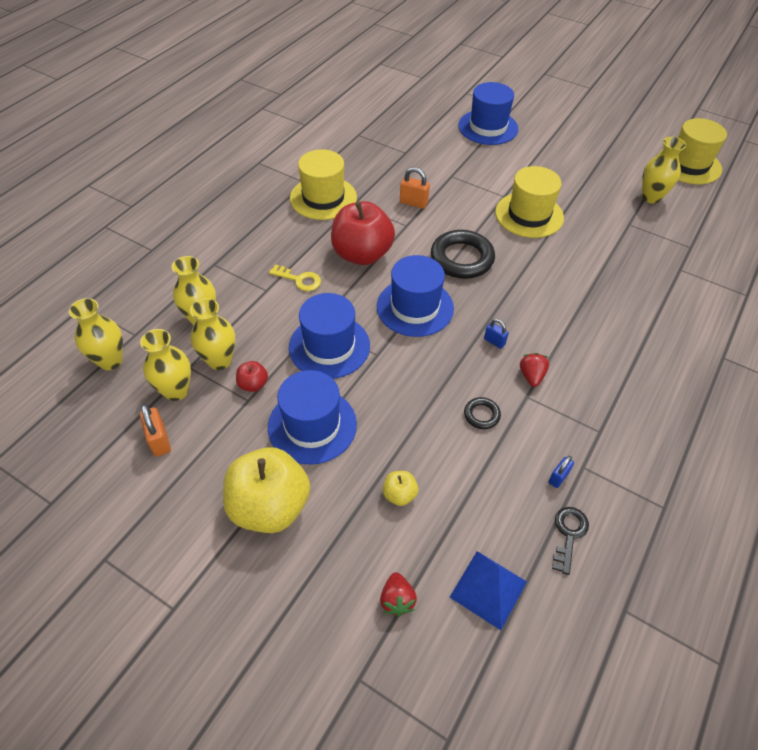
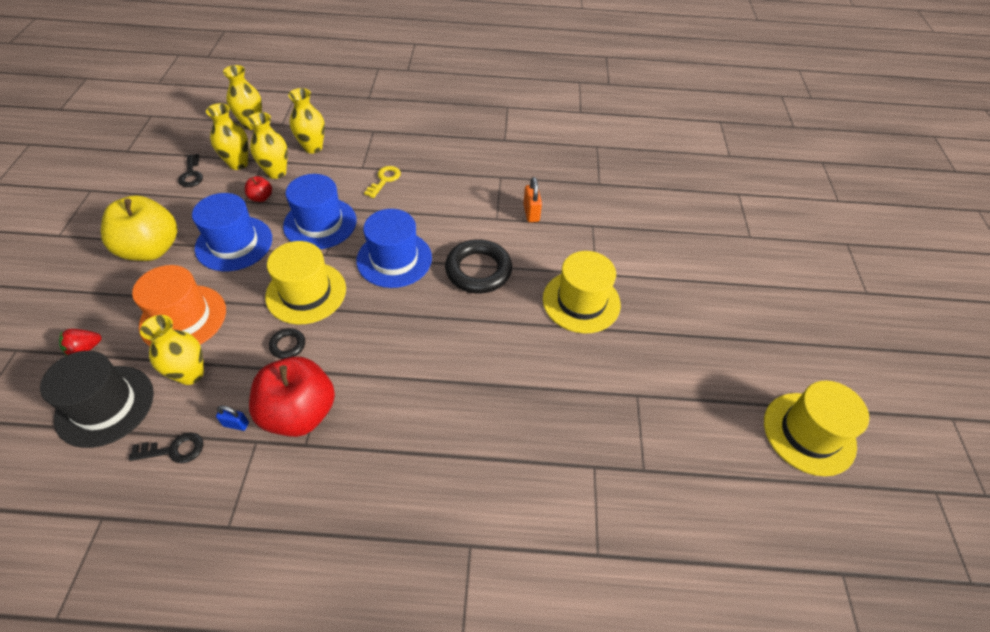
camera: 60 degrees right, 0 degrees up
(159, 440) = (191, 174): orange padlock -> black key
(299, 280) = (384, 180): yellow key -> yellow key turned 150 degrees counterclockwise
(323, 198) = (492, 157): yellow hat -> yellow hat (306, 292)
(362, 254) = (438, 204): red apple -> red apple (299, 413)
(399, 494) = (183, 318): yellow apple -> orange hat
(488, 127) = (696, 227): blue hat -> none
(488, 589) = (105, 405): blue pyramid -> black hat
(494, 341) = (382, 327): blue padlock -> none
(531, 376) = (352, 368): red strawberry -> none
(651, 197) = (705, 406): yellow vase -> yellow vase (191, 374)

